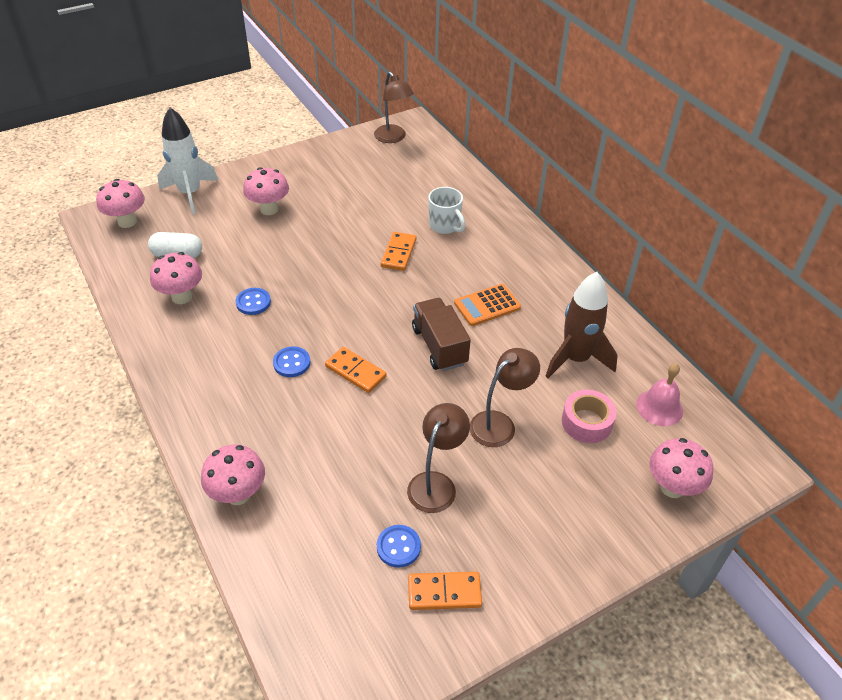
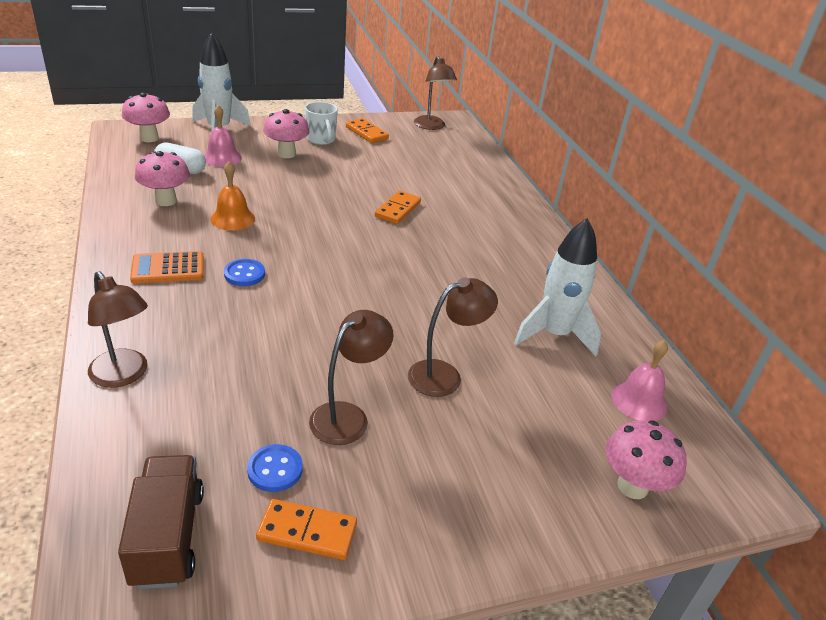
camera: 10 degrees right, 10 degrees down
(209, 229) = (222, 157): none -> pink bell
(238, 494) = (124, 375): pink mushroom -> brown lamp
(253, 302) = (232, 218): blue button -> orange bell
(355, 372) = (307, 295): orange domino -> orange domino (366, 133)
(439, 346) = (406, 292): brown truck -> brown truck (167, 537)
(445, 226) = (454, 198): white mug -> white mug (321, 140)
(487, 305) = (472, 269): orange calculator -> orange calculator (168, 268)
(576, 359) = (554, 335): brown rocket -> white rocket
(586, 422) = (547, 396): pink tape -> none

